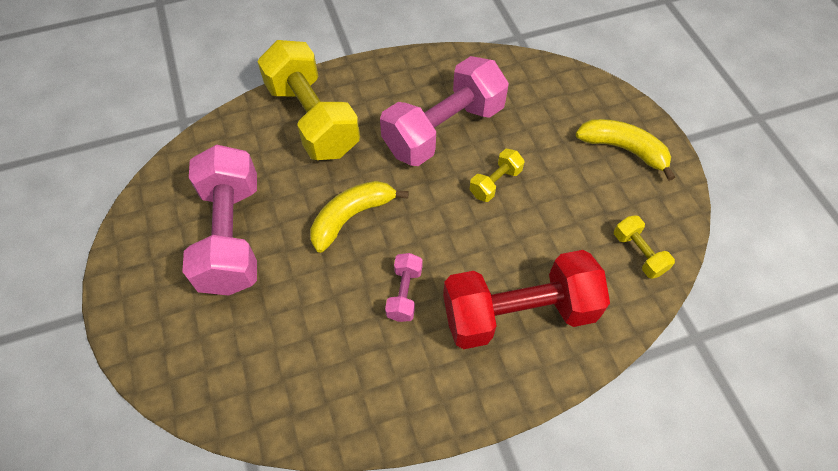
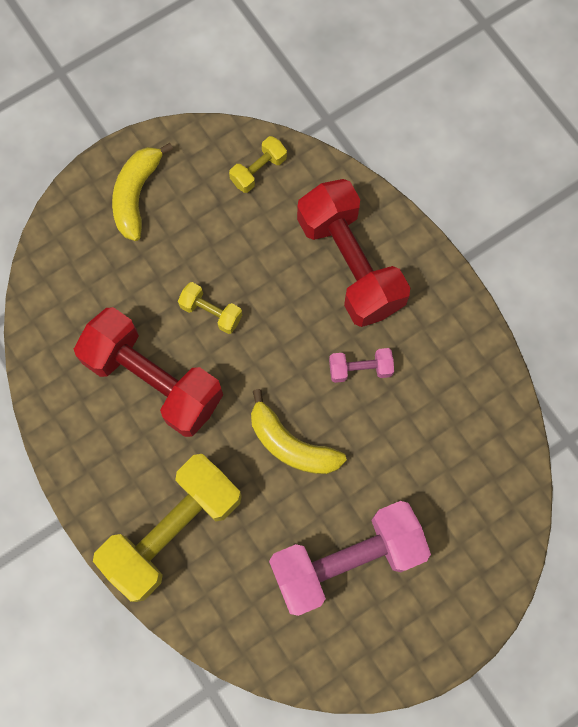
camera: 105 degrees left, 15 degrees up
(443, 129) = (153, 380): pink dumbbell -> red dumbbell

